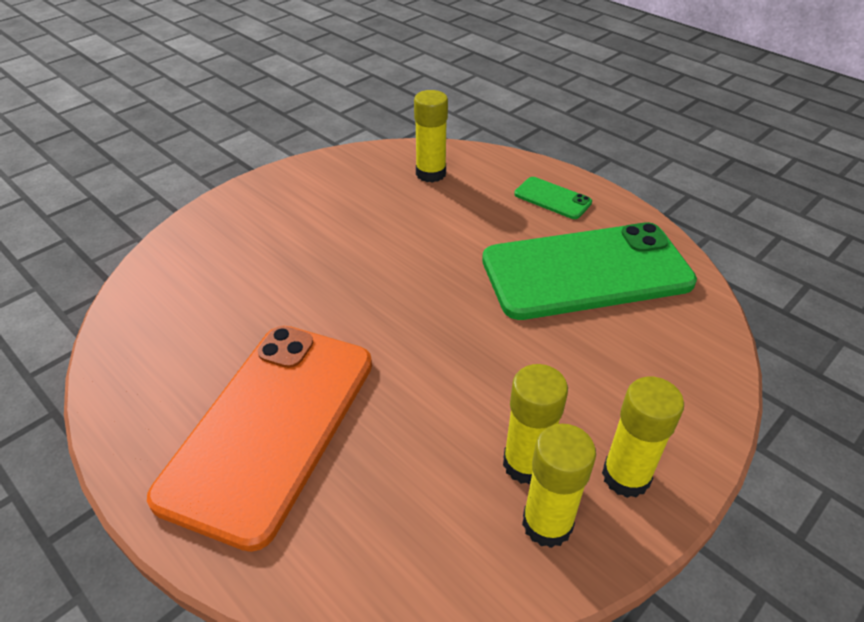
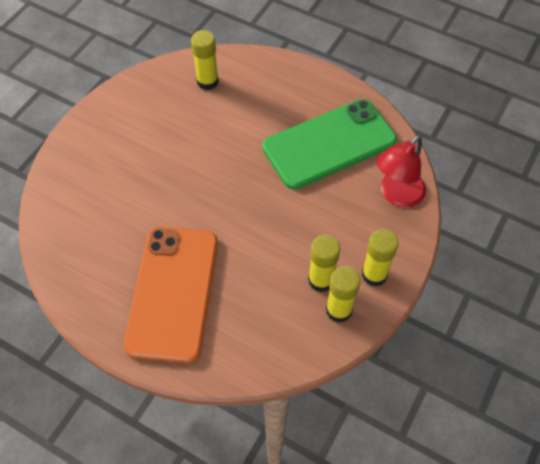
camera: 15 degrees left, 15 degrees up
(552, 198) = (296, 87): green phone -> none
(686, 360) = (397, 195): none -> red lamp

